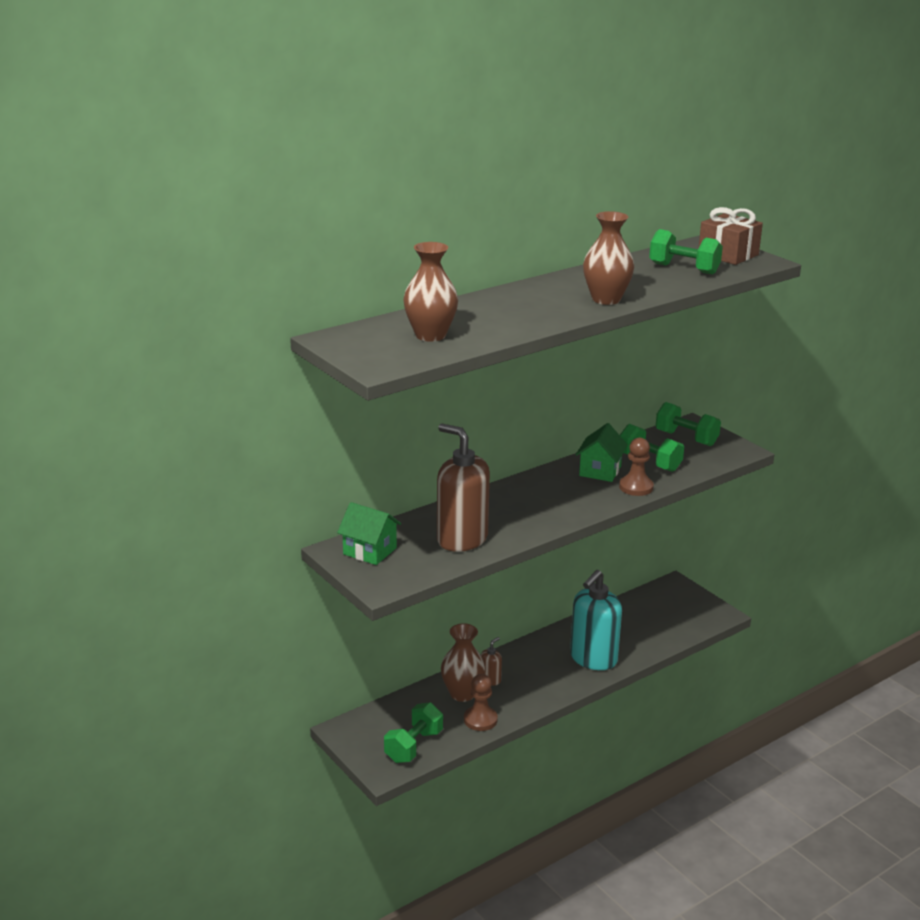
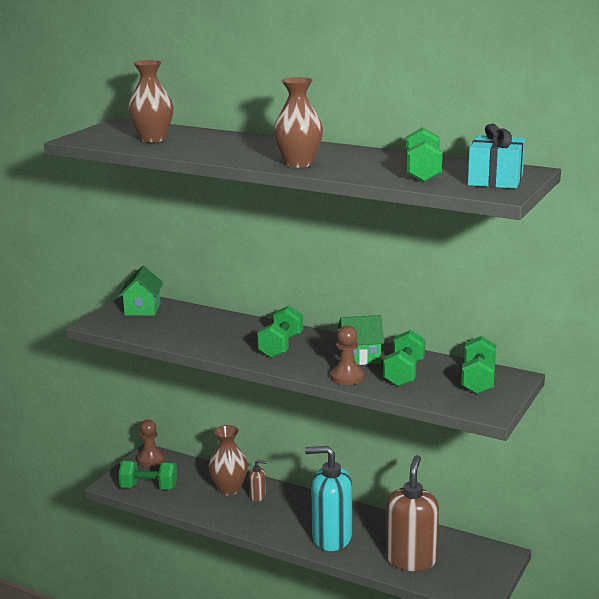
camera: 65 degrees right, 5 degrees down
(461, 539) = (187, 332): brown soap dispenser -> brown soap dispenser (411, 559)
(480, 720) = (201, 506): brown pawn -> brown pawn (150, 459)
(543, 500) = (281, 346): none -> green dumbbell
(728, 254) = (495, 180): brown gift -> turquoise gift

